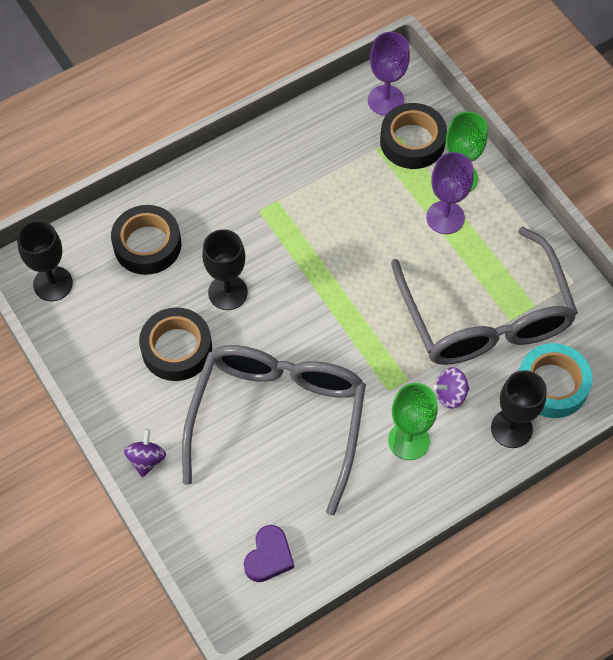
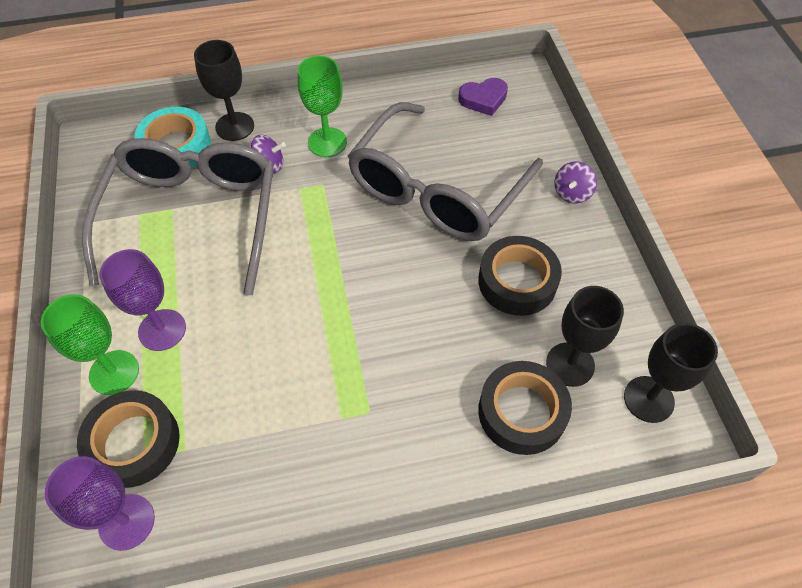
camera: 160 degrees left, 5 degrees down
(227, 292) = (443, 323): black goblet -> black goblet (570, 364)
(269, 556) = (483, 99): purple heart -> purple heart turned 150 degrees counterclockwise

